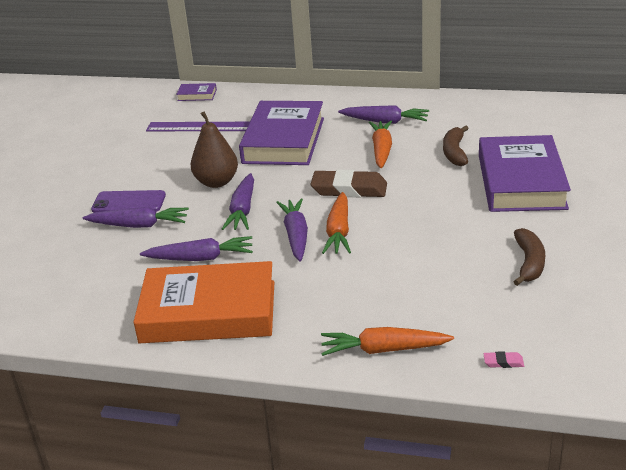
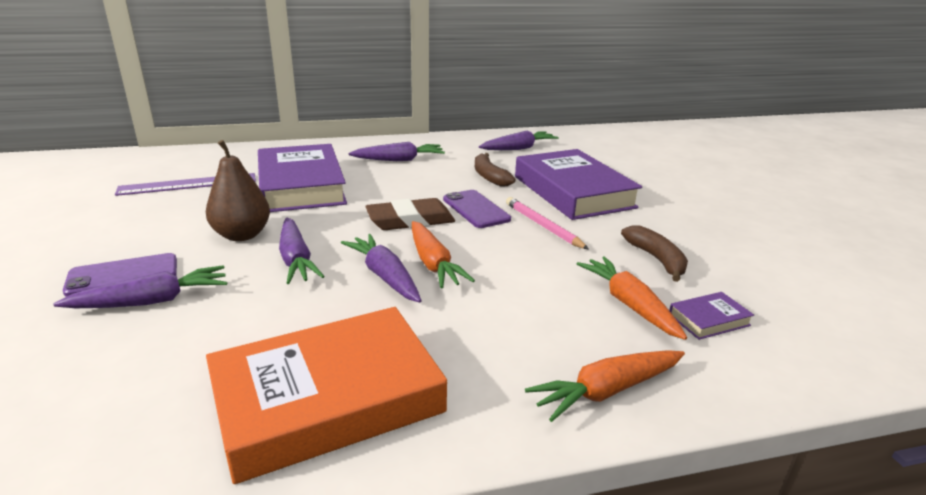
camera: 30 degrees left, 5 degrees down
(197, 95) = (168, 157): purple book -> purple book (709, 320)
(200, 258) = (271, 326): purple carrot -> purple carrot (518, 148)
(381, 150) = (416, 182): orange carrot -> orange carrot (629, 304)
(413, 187) = (476, 209): none -> purple phone
(457, 213) = (542, 226): none -> pink pencil
(503, 362) = (748, 370): pink eraser -> none

